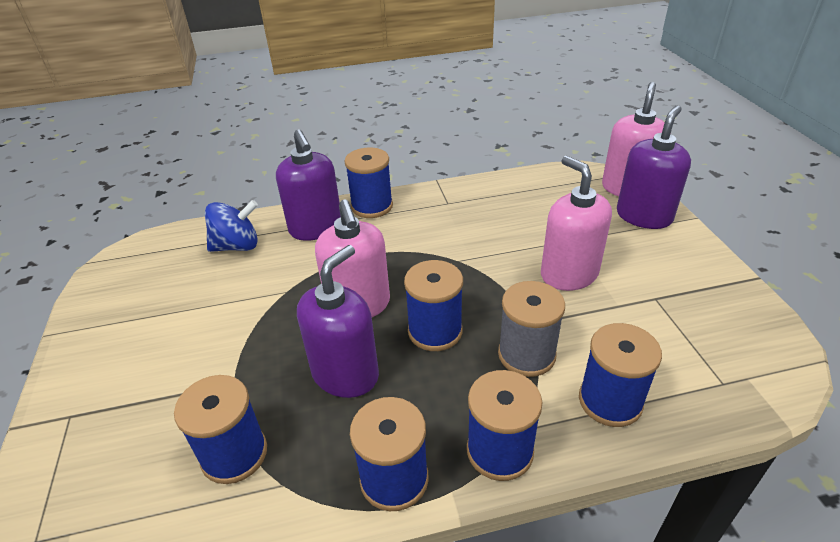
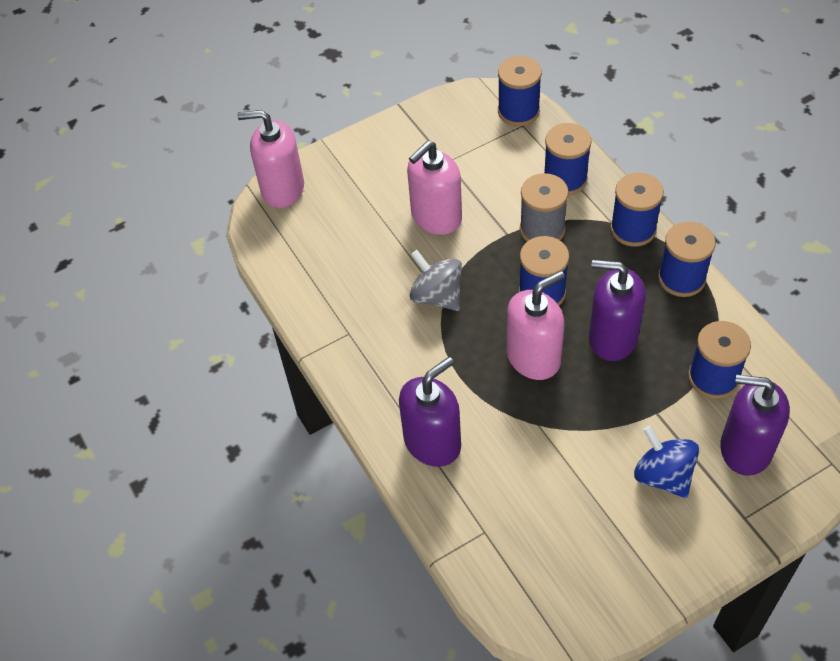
camera: 105 degrees left, 15 degrees up
(237, 246) = (489, 508): blue spinning top -> blue spinning top (663, 475)
(372, 206) = (375, 403): blue spool -> blue spool (518, 111)
(464, 257) = (437, 296): none -> grey spinning top
(644, 216) = (330, 174): purple soap dispenser -> purple soap dispenser (745, 448)

